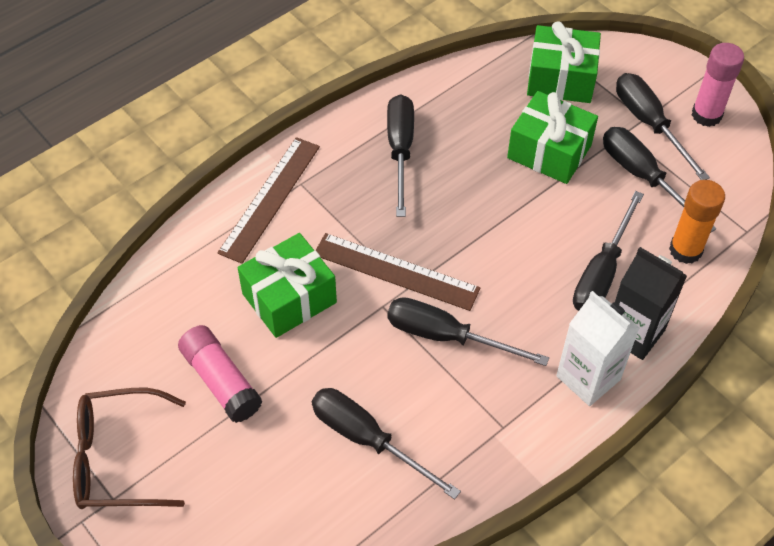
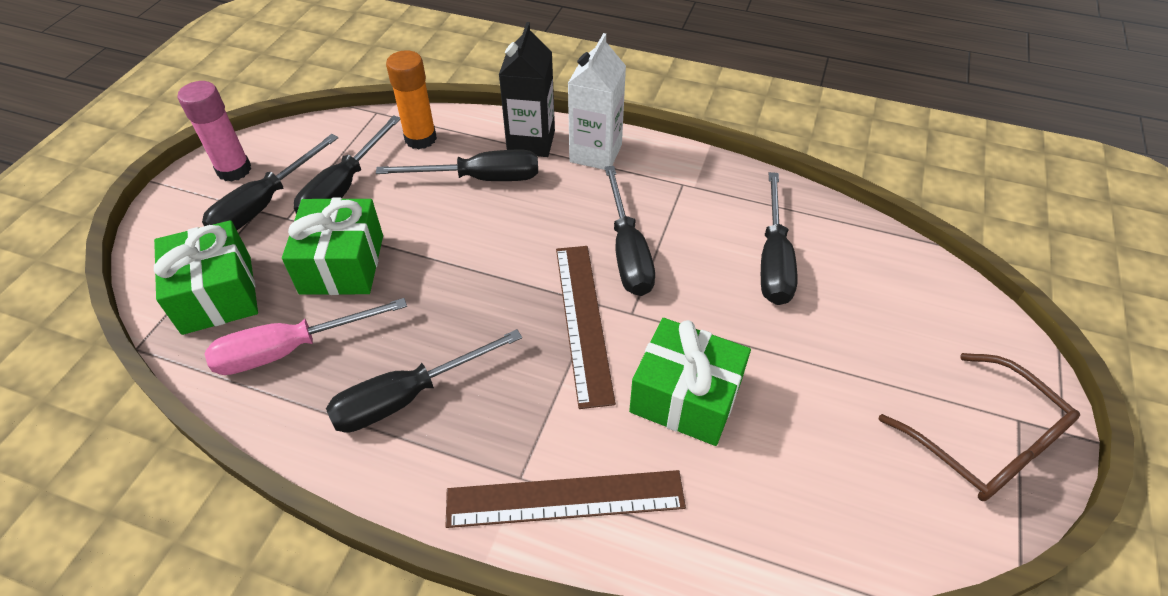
camera: 120 degrees left, 5 degrees down
(221, 381) = (827, 402): pink glue stick -> none
(482, 104) = (290, 349): none -> pink screwdriver

